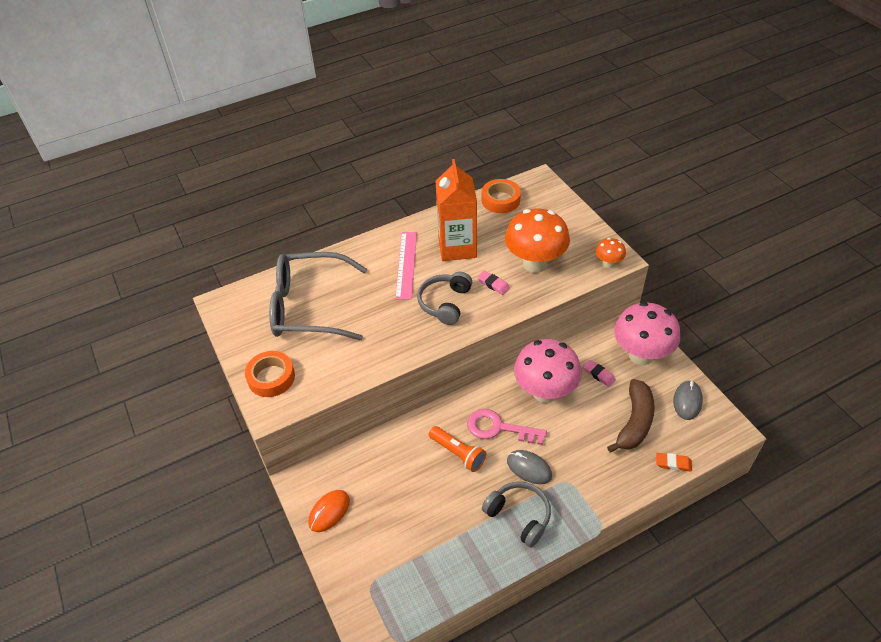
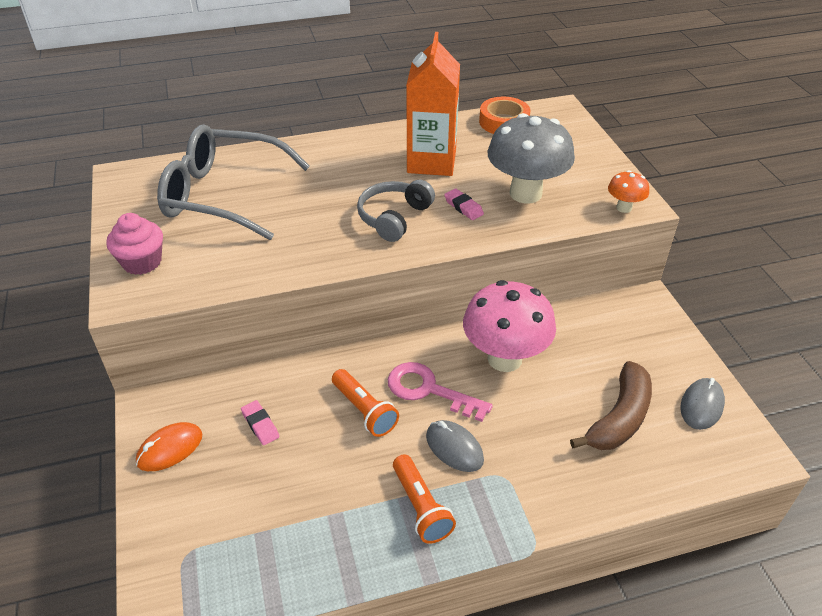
camera: 10 degrees right, 5 degrees down
(271, 377) = (142, 262): orange tape -> pink cupcake
(406, 264) = (361, 170): pink ruler -> none
(519, 516) = (421, 507): grey headphones -> orange flashlight
(535, 264) = (525, 193): orange mushroom -> grey mushroom
(598, 374) = (584, 350): pink eraser -> pink eraser (260, 425)
(641, 355) = (648, 337): pink mushroom -> none
(673, 463) = (662, 483): orange eraser -> none

